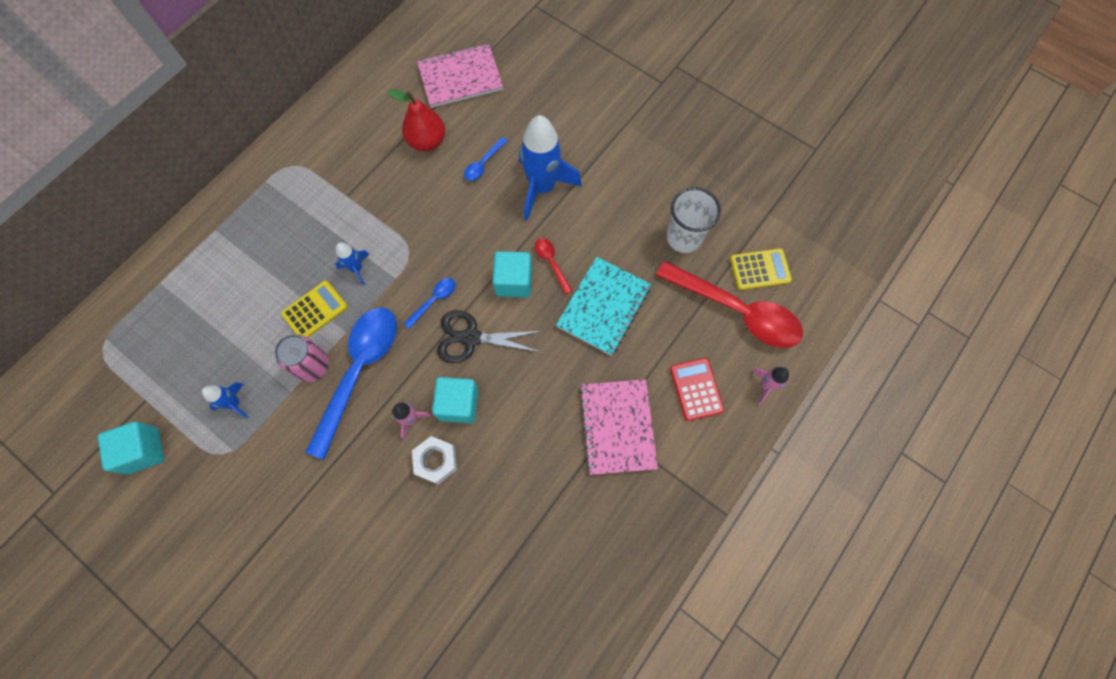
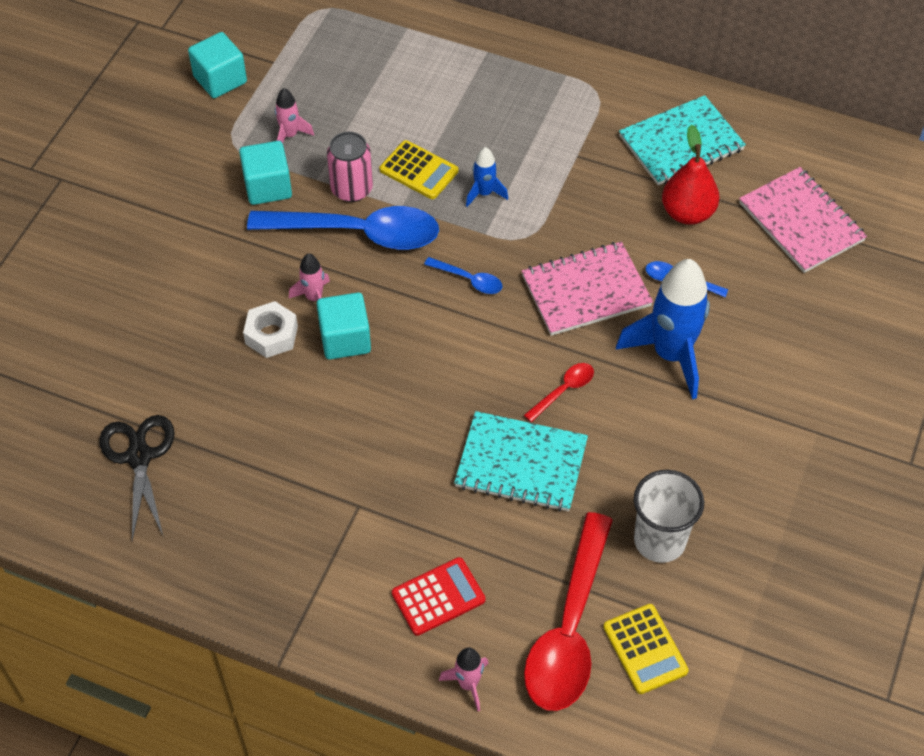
camera: 75 degrees right, 15 degrees down
(235, 403) = (290, 135): blue rocket -> pink rocket
(363, 126) = (681, 143): none -> turquoise notebook
(471, 338) = (432, 330): black scissors -> black scissors (139, 457)
(514, 281) = (522, 355): turquoise cube -> turquoise cube (268, 187)
(617, 427) = (362, 514): pink notebook -> pink notebook (586, 291)

